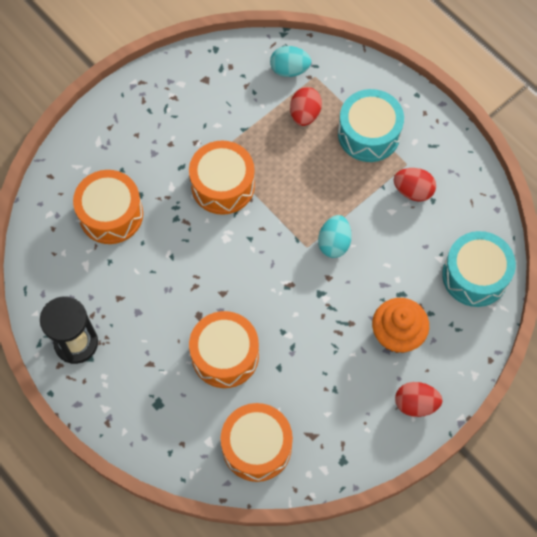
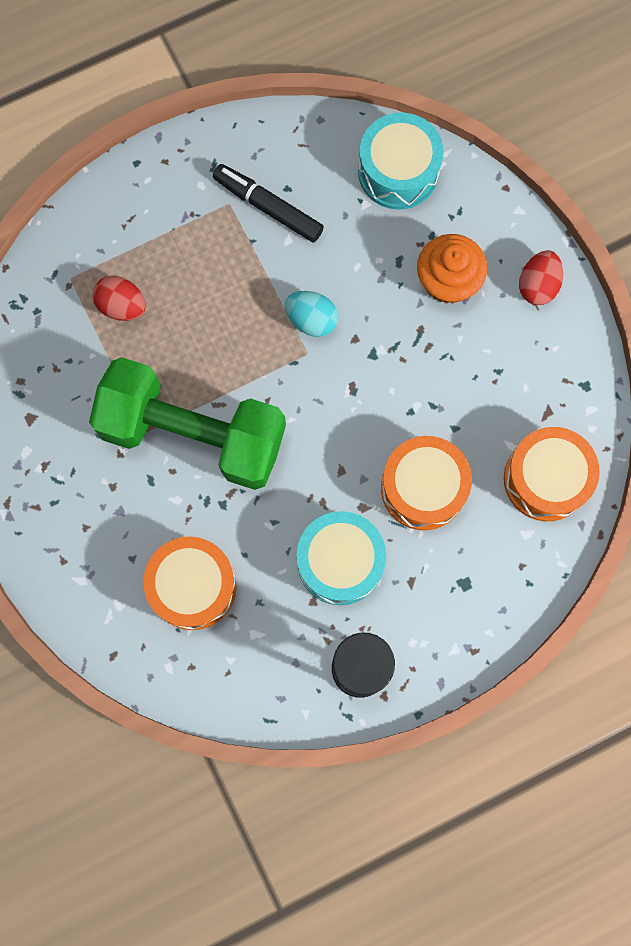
camera: 75 degrees left, 10 degrees up
(223, 185) = (193, 434): orange drum -> green dumbbell
(289, 70) = (50, 307): turquoise egg -> none
(369, 134) = (174, 236): turquoise drum -> turquoise drum (340, 562)
(413, 191) = (268, 207): red egg -> black marker

